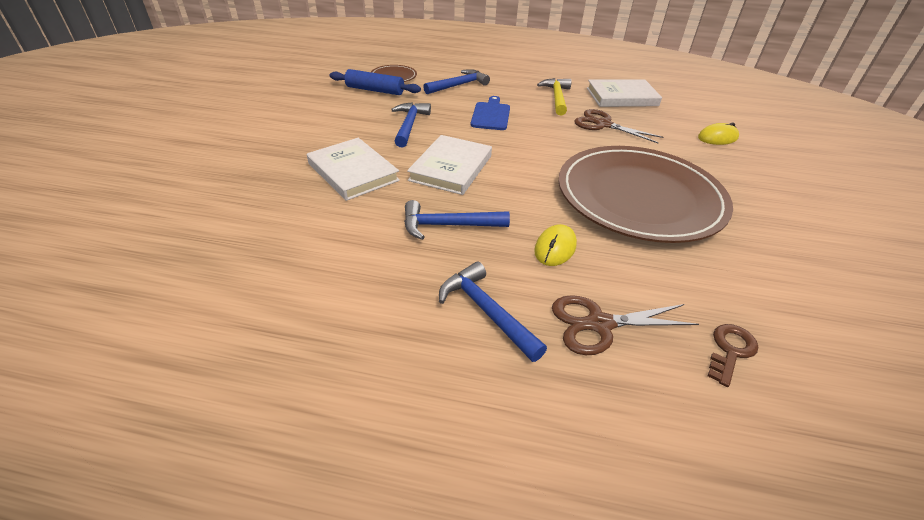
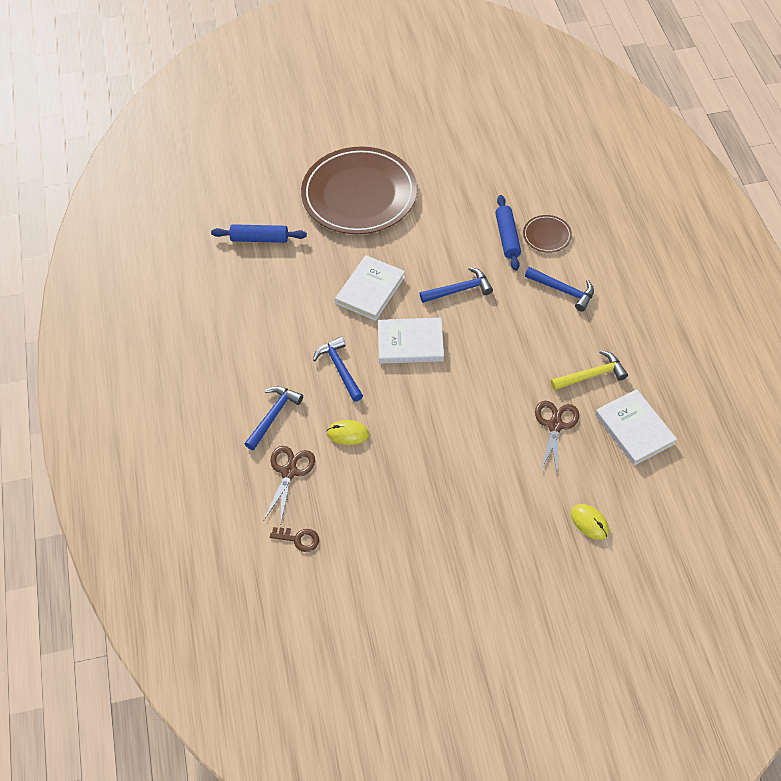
camera: 70 degrees right, 15 degrees up
(162, 232) = (259, 239): none -> blue rolling pin
(491, 115) = (516, 337): blue cutting board -> none
(599, 324) = (289, 471): brown scissors -> brown scissors turned 45 degrees clockwise
(639, 197) = (440, 472): brown plate -> brown plate (359, 194)

